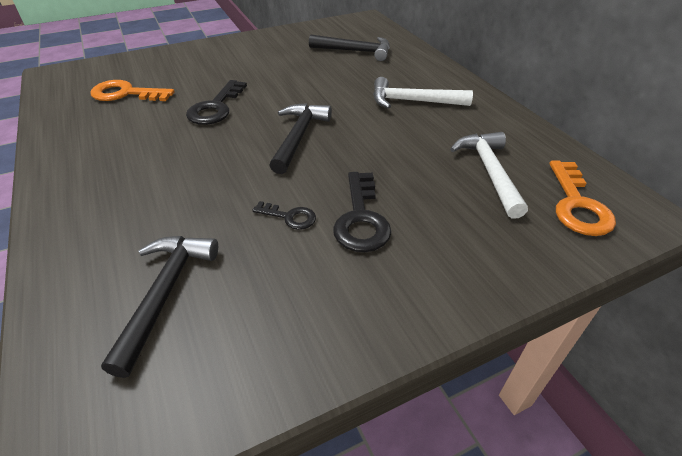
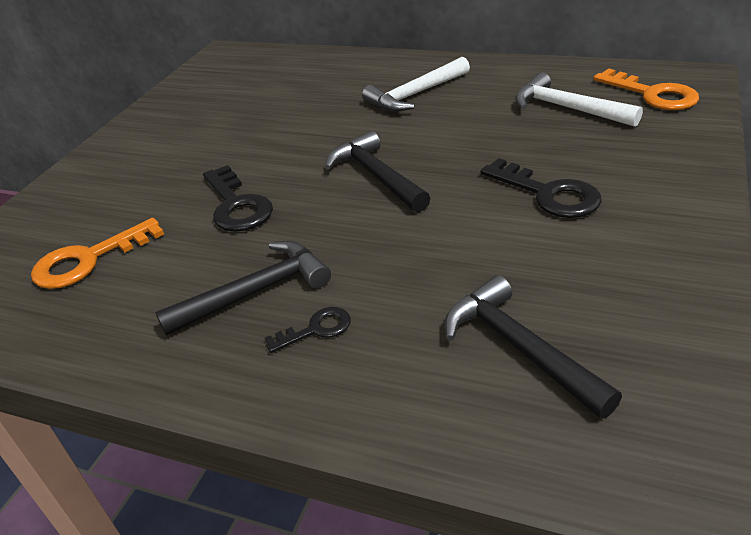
camera: 40 degrees left, 5 degrees down
(290, 217) = (497, 231): black key -> black key (316, 329)
(355, 51) = (277, 84): black hammer -> black hammer (256, 292)

